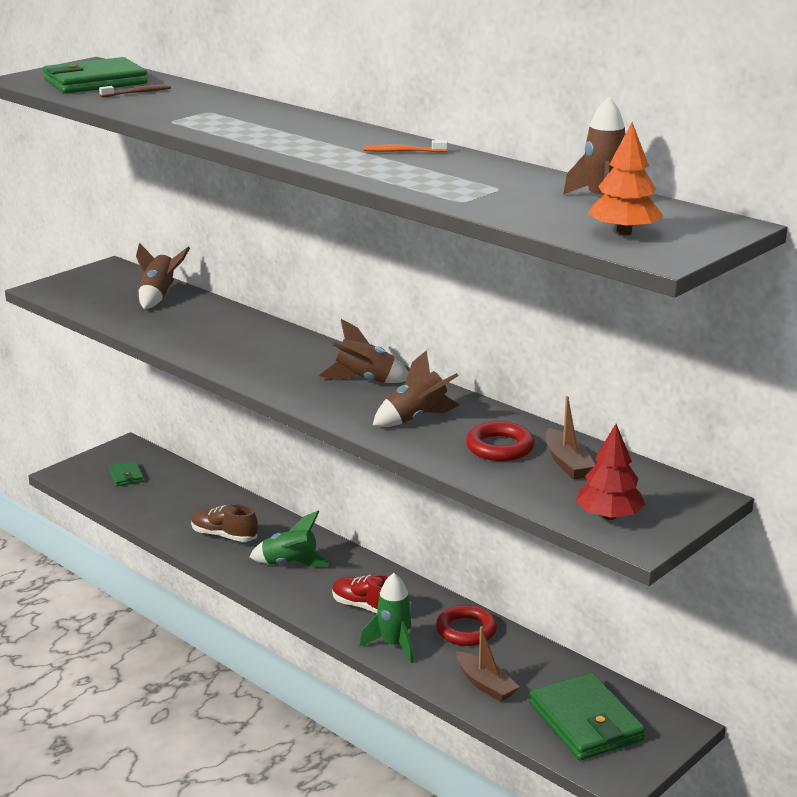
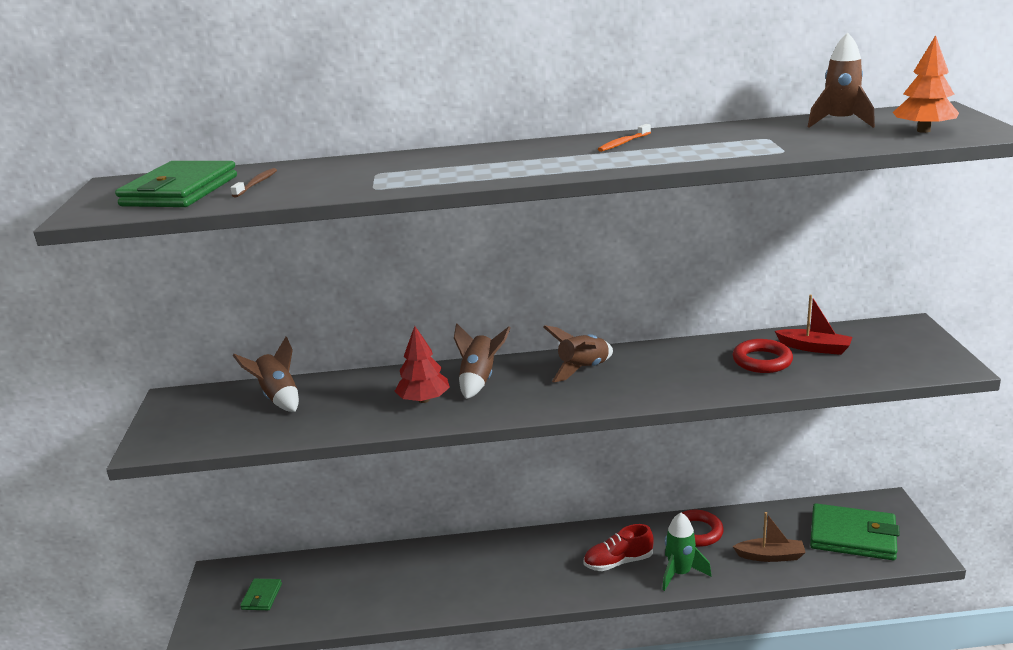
camera: 45 degrees left, 0 degrees up
(126, 476) = (262, 596): green wallet -> green wallet turned 75 degrees clockwise
(224, 536) = (430, 585): brown shoe -> none
(290, 564) = (514, 571): green rocket -> none
(416, 418) = (676, 373): brown rocket -> brown rocket (479, 380)
(567, 463) = (814, 348): brown boat -> red boat
(609, 516) = (909, 363): red tree -> red tree (424, 400)

